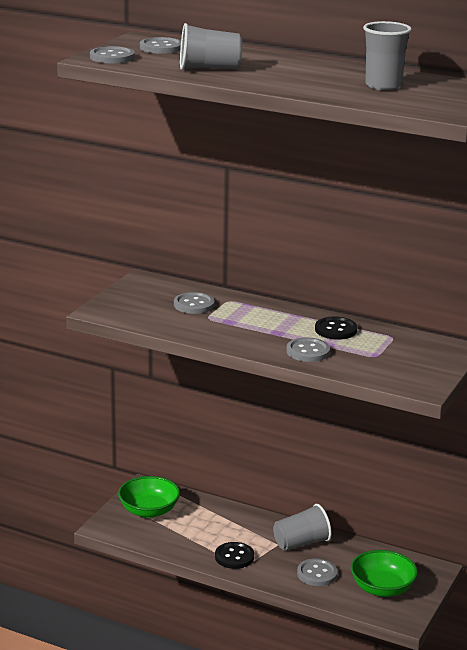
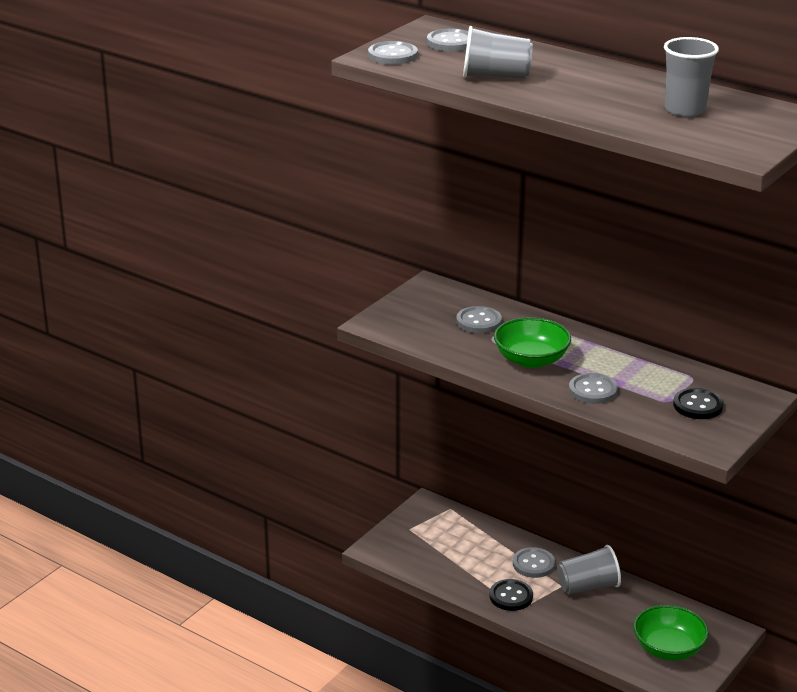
camera: 10 degrees right, 5 degrees up
(149, 511) = (427, 533): green bowl -> green bowl (531, 360)
(317, 574) = (598, 625): grey button -> grey button (533, 564)
(336, 330) = (630, 364): black button -> black button (697, 405)

